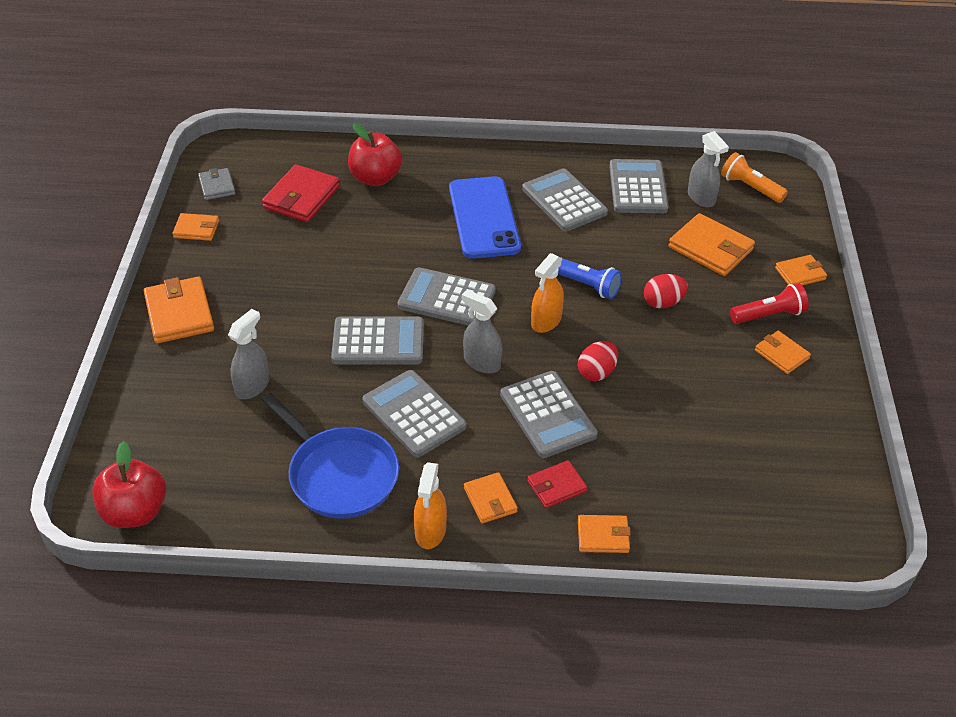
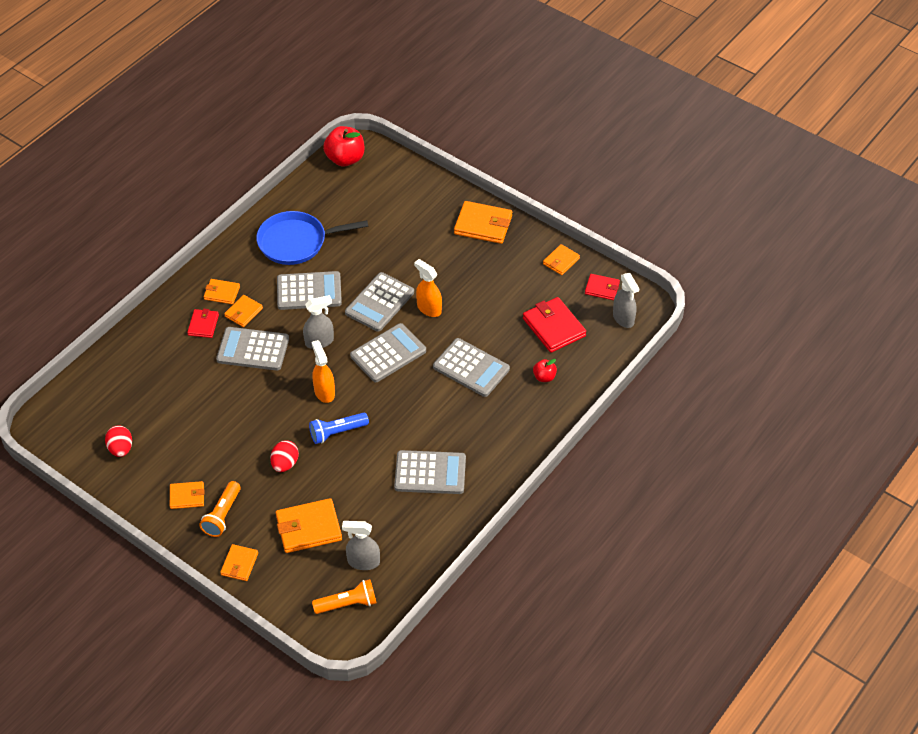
camera: 125 degrees right, 5 degrees up
(217, 186) = (602, 288): grey wallet -> red wallet
(252, 386) = (393, 233): grey spray bottle -> grey spray bottle (623, 318)
(375, 178) = (544, 377): red apple -> red apple, size x0.52
(430, 531) = (226, 260): orange spray bottle -> orange spray bottle (429, 308)
(484, 218) = (450, 415): blue phone -> none
(596, 372) = (261, 391): red egg -> red egg (121, 449)
(603, 536) = (156, 326): orange wallet -> orange wallet (243, 312)
(637, 187) = (408, 529): grey calculator -> grey calculator (471, 368)
(769, 315) = (222, 515): red flashlight -> orange flashlight

